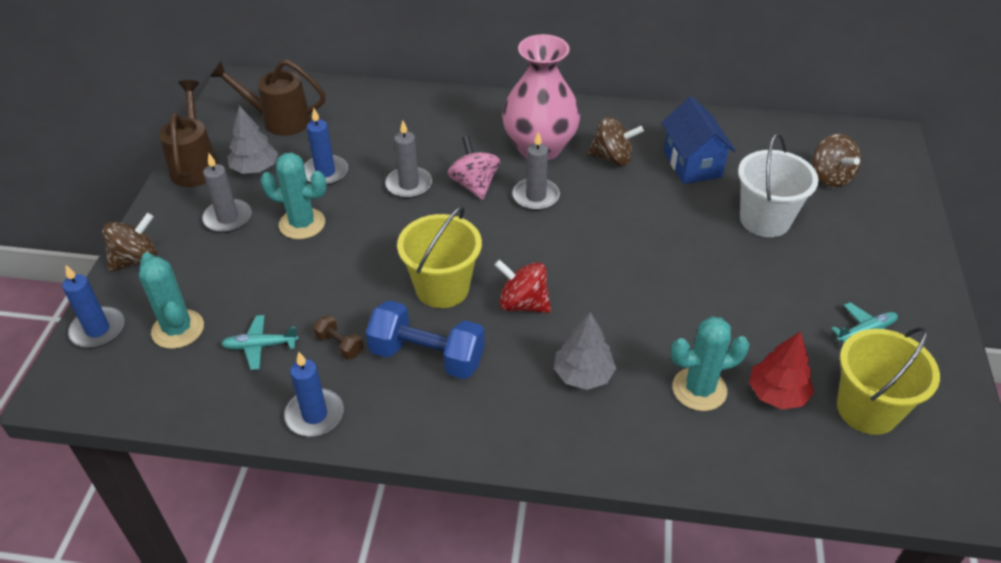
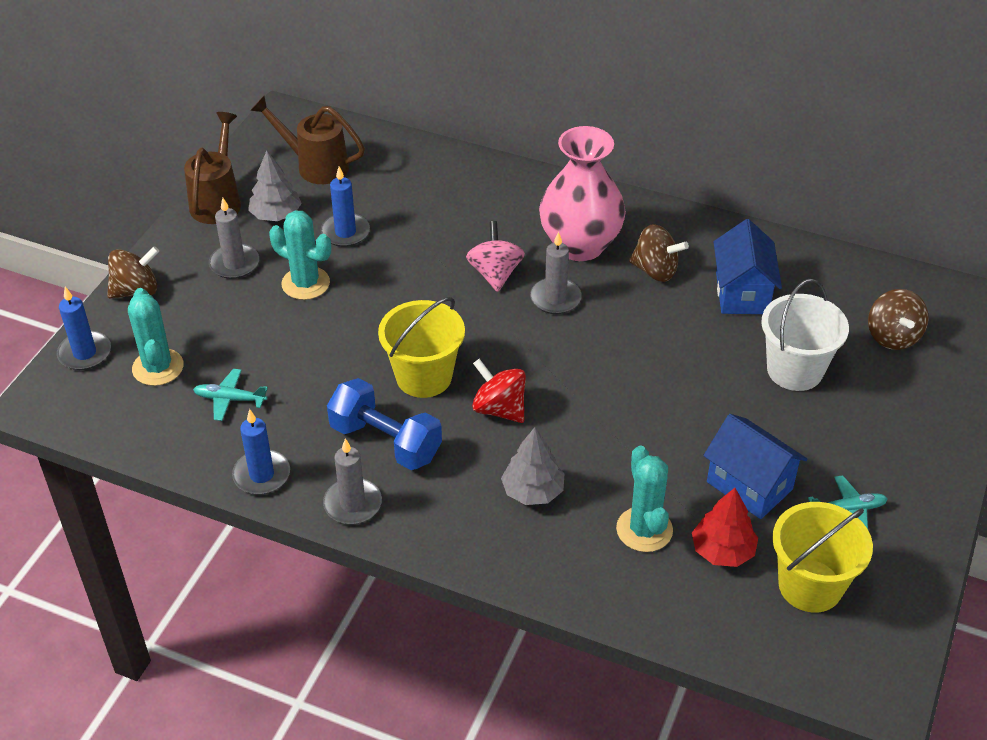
camera: 15 degrees right, 0 degrees up
(340, 345) = (305, 413): brown dumbbell -> none
(409, 185) = (427, 261): grey candle -> grey candle (352, 504)
(699, 389) = (644, 530): turquoise cactus -> turquoise cactus turned 75 degrees clockwise
(773, 328) = (749, 485): none -> blue house

